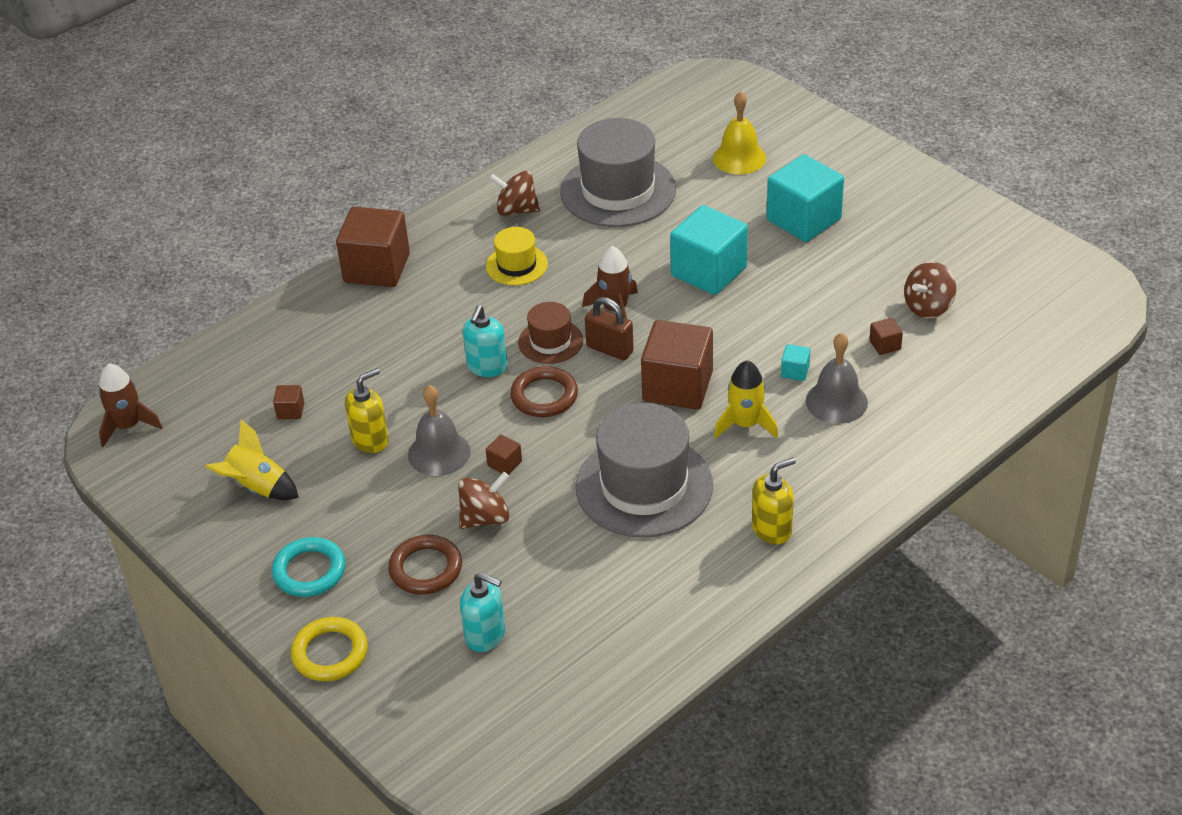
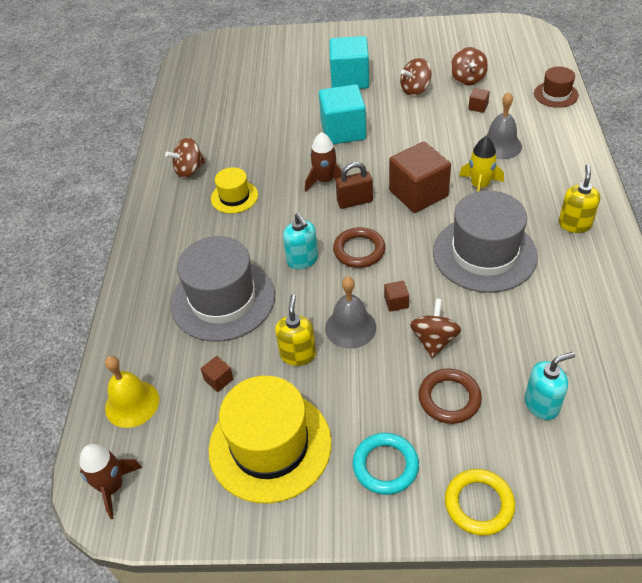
camera: 45 degrees left, 5 degrees up
(257, 487) = (270, 445): yellow rocket -> yellow hat
(377, 268) = (148, 257): brown cube -> none
(550, 341) = (317, 221): brown hat -> brown hat (556, 94)
(618, 191) = (233, 125): grey hat -> grey hat (223, 299)
(739, 158) = (273, 72): yellow bell -> yellow bell (132, 403)
(795, 371) = (460, 146): turquoise cube -> none
(852, 279) = (415, 89): none -> brown spinning top

